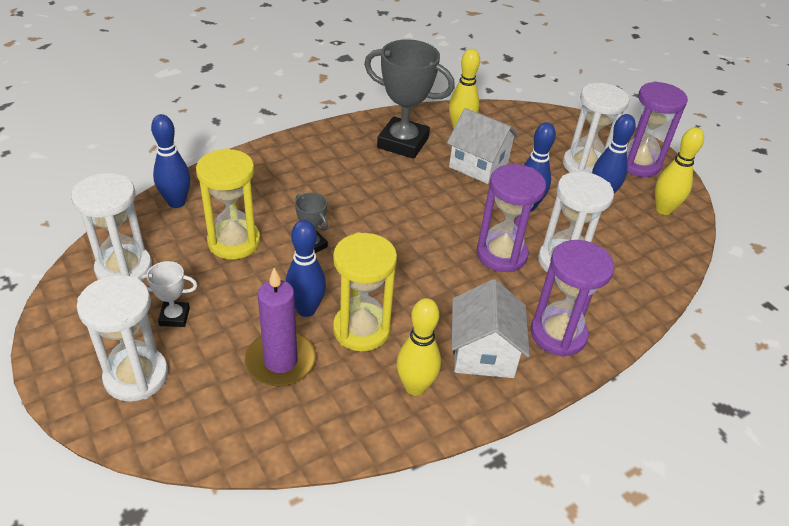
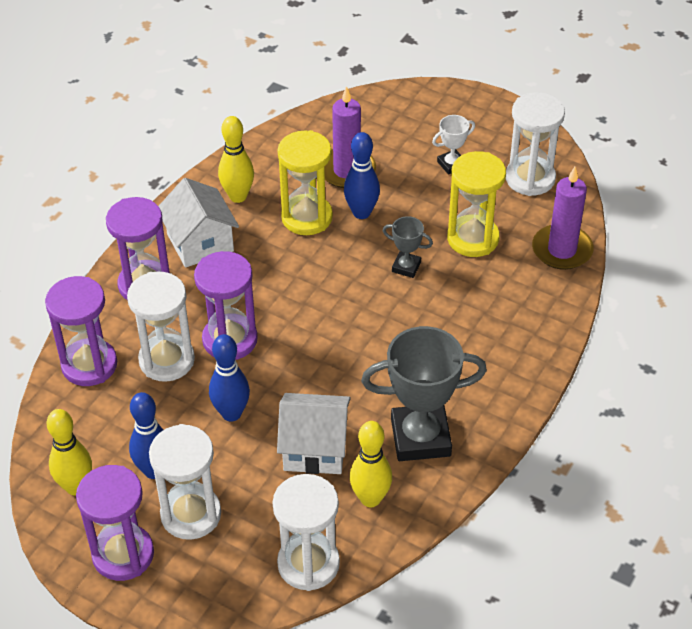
camera: 155 degrees right, 5 degrees up
(136, 376) = (433, 121): white hourglass -> white hourglass (308, 564)
(176, 202) = (562, 250): blue bowling pin -> purple candle
(633, 286) = (89, 365): none -> purple hourglass

